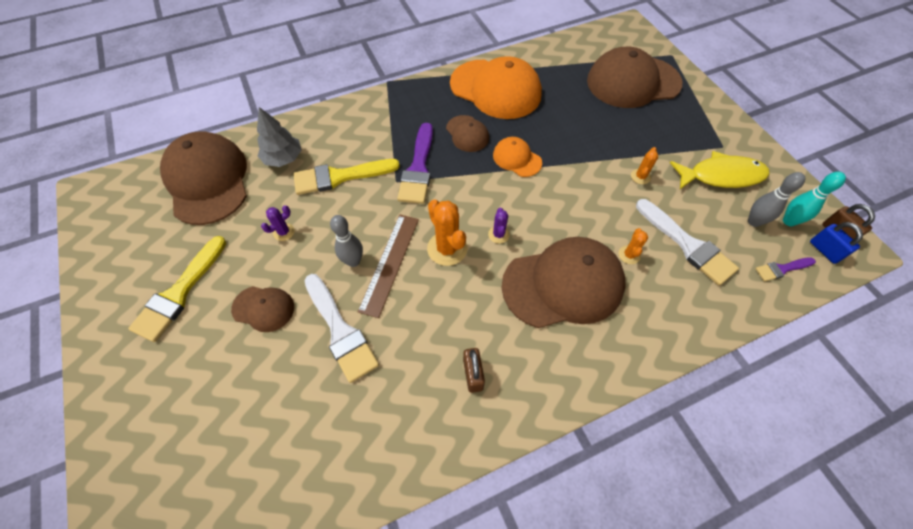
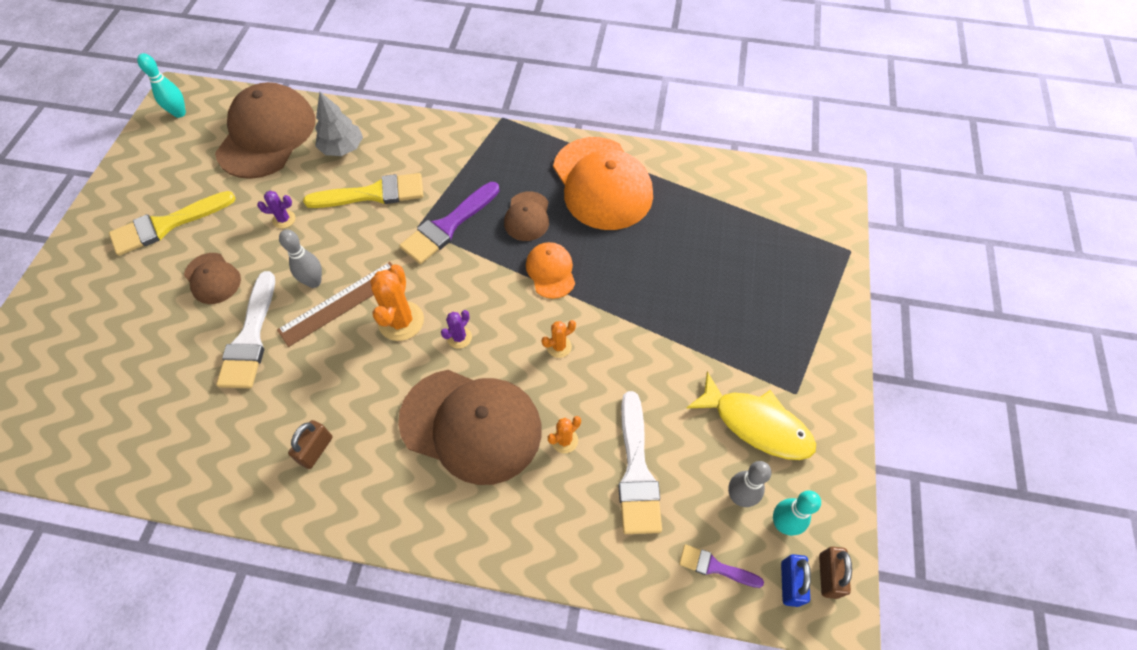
camera: 35 degrees right, 0 degrees up
(106, 204) = (179, 113): none -> turquoise bowling pin
(340, 177) = (373, 194): yellow brush -> yellow brush turned 150 degrees clockwise
(633, 82) = (765, 258): brown cap -> none
(640, 176) = (661, 368): orange cactus -> orange cactus (559, 346)

